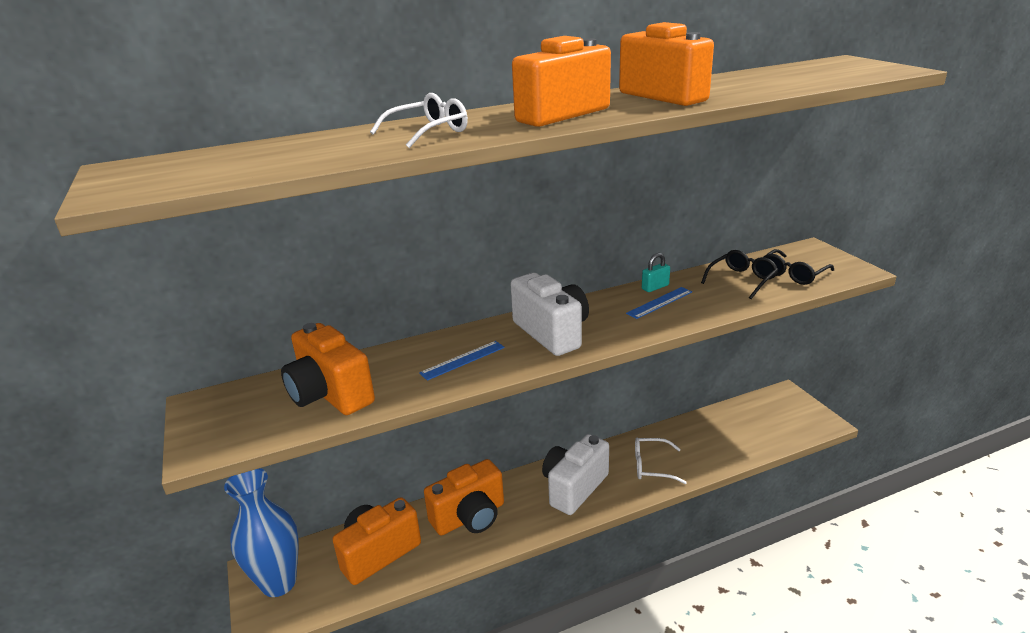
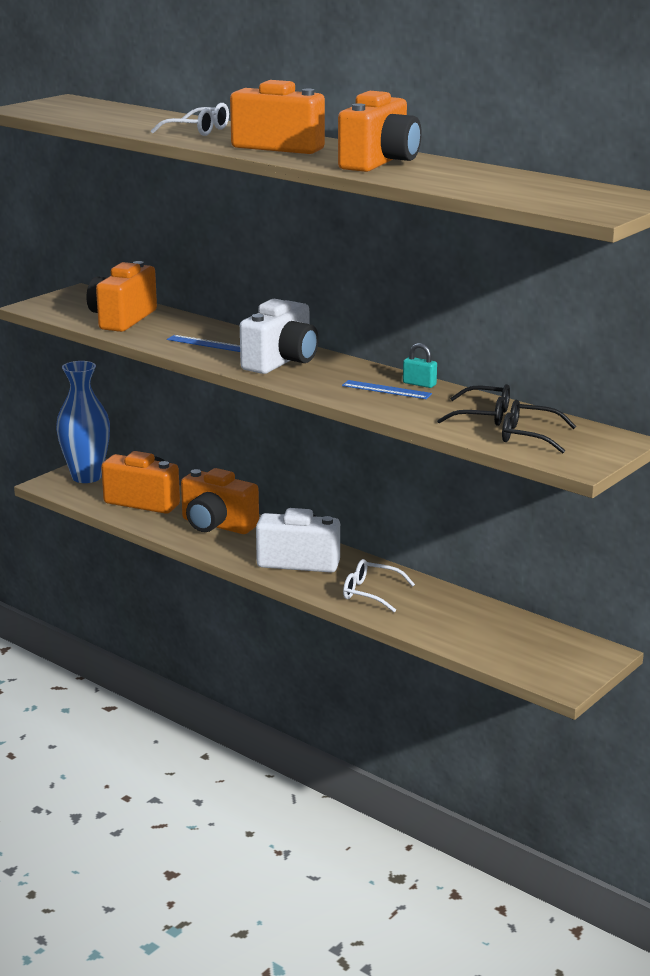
camera: 60 degrees right, 5 degrees down
(652, 466) = (370, 593): white glasses -> white glasses turned 45 degrees counterclockwise

